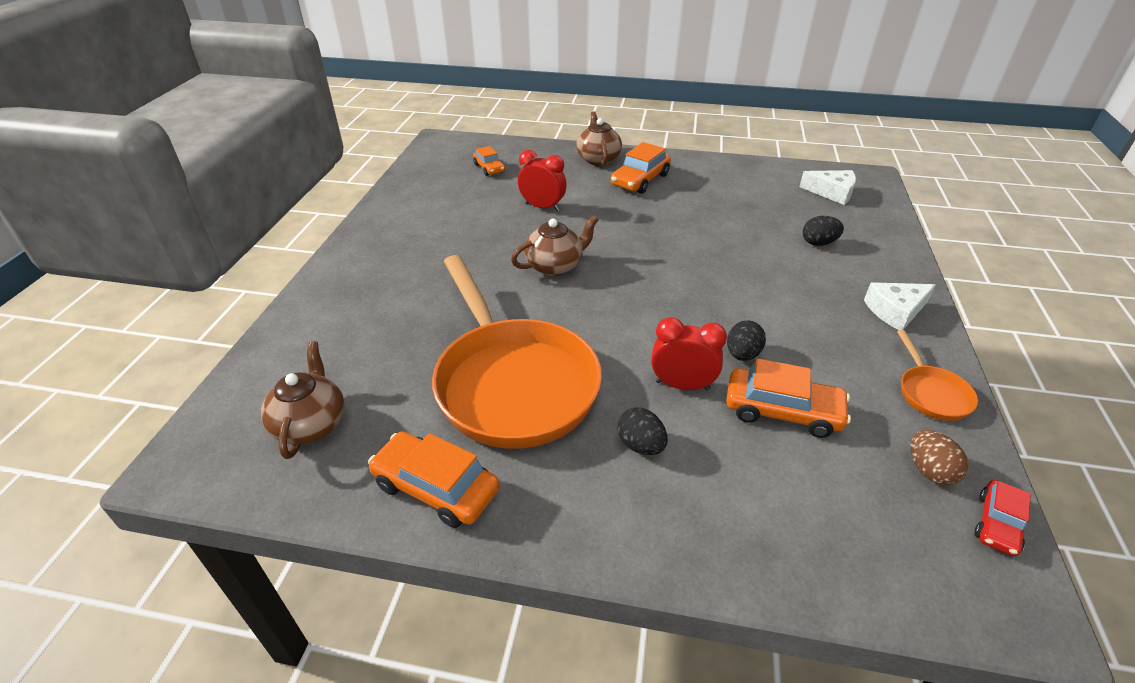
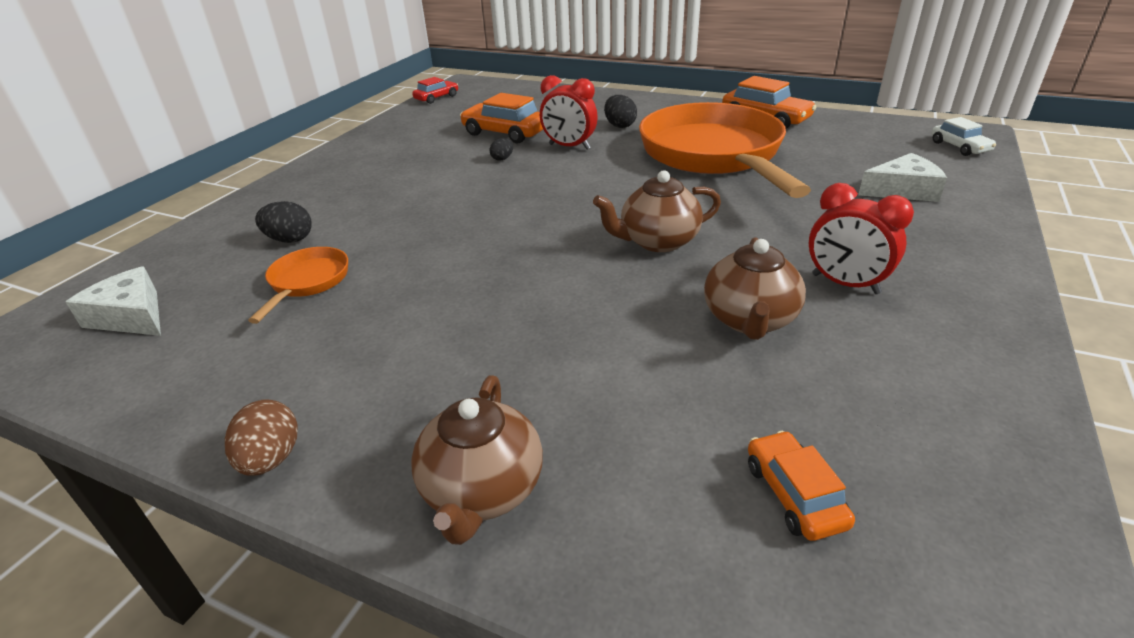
camera: 165 degrees left, 5 degrees down
(224, 427) = (959, 147): none -> white car
(311, 424) = (883, 145): brown teapot -> brown teapot (749, 320)
(542, 207) = (661, 342): red clock -> red clock (845, 284)
(640, 180) = (431, 392): orange car -> none
(742, 354) = (502, 158): black egg -> black egg, size x0.62
(895, 311) = (324, 175): white cheese -> white cheese (902, 190)
(929, 470) = (444, 111): brown egg -> brown egg (271, 459)
(931, 393) = (386, 134): orange pan -> orange pan (307, 282)

